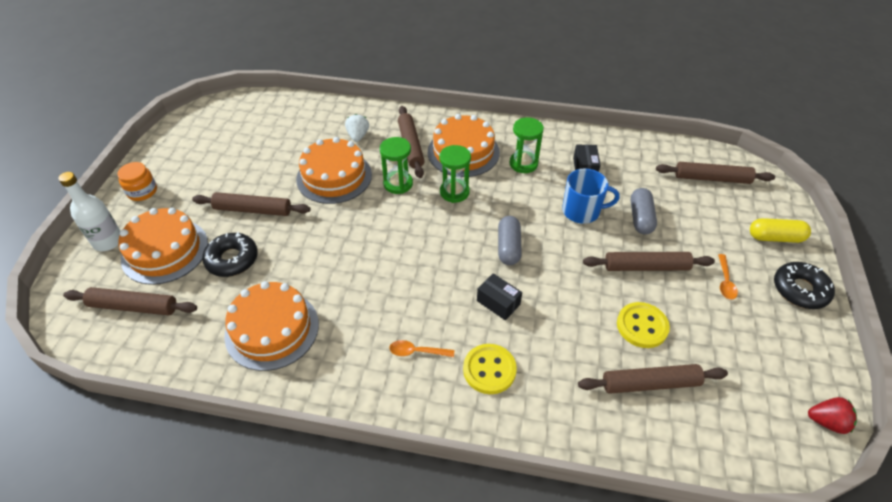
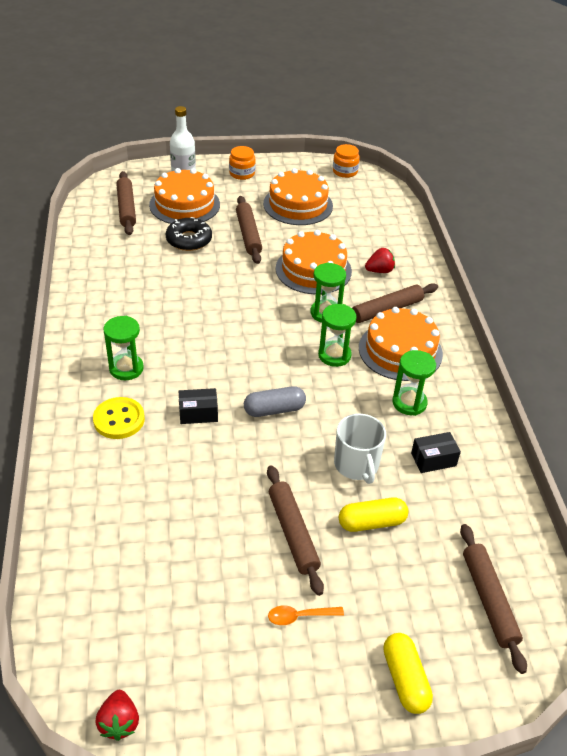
camera: 70 degrees right, 5 degrees down
(197, 118) = (345, 171): none -> orange jar
(272, 329) = (125, 281): orange cake -> orange cake (298, 205)
(358, 136) = (379, 271): white strawberry -> red strawberry
(417, 351) = (126, 368): orange spoon -> green hourglass
(498, 302) = (198, 413): black box -> black box turned 60 degrees clockwise
(582, 211) = (356, 465): blue mug -> white mug
(640, 218) = (371, 522): grey capsule -> yellow capsule
(642, 326) = (204, 534): yellow button -> none
(650, 383) = (132, 546): brown rolling pin -> none
(800, 290) = (317, 706): black donut -> none

